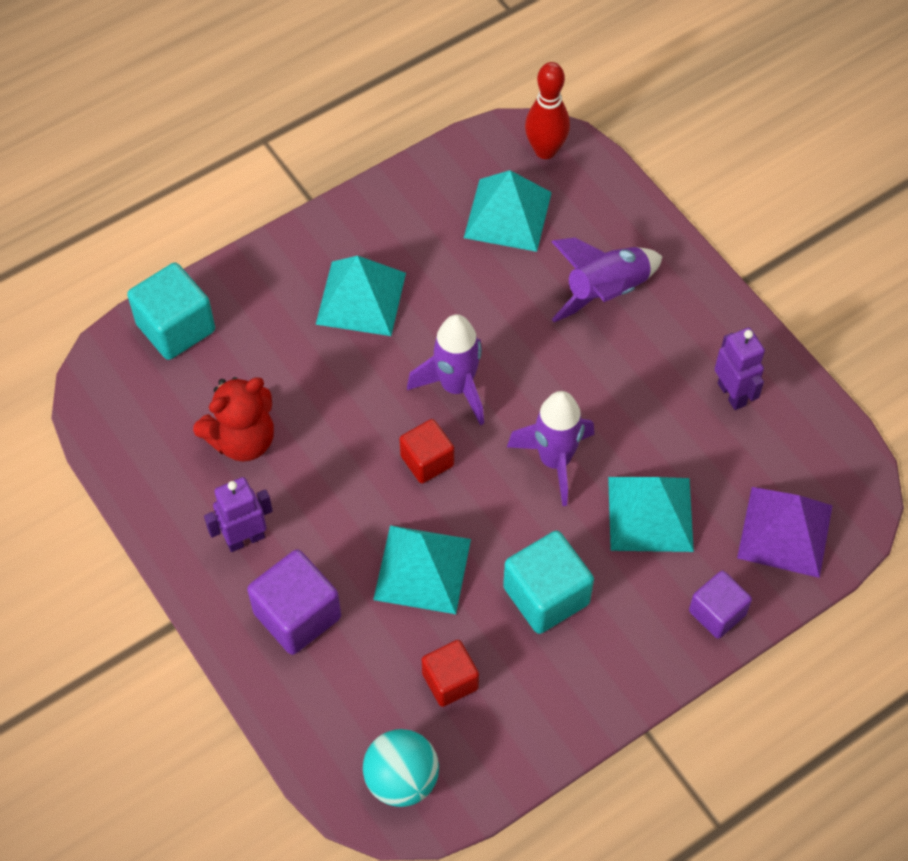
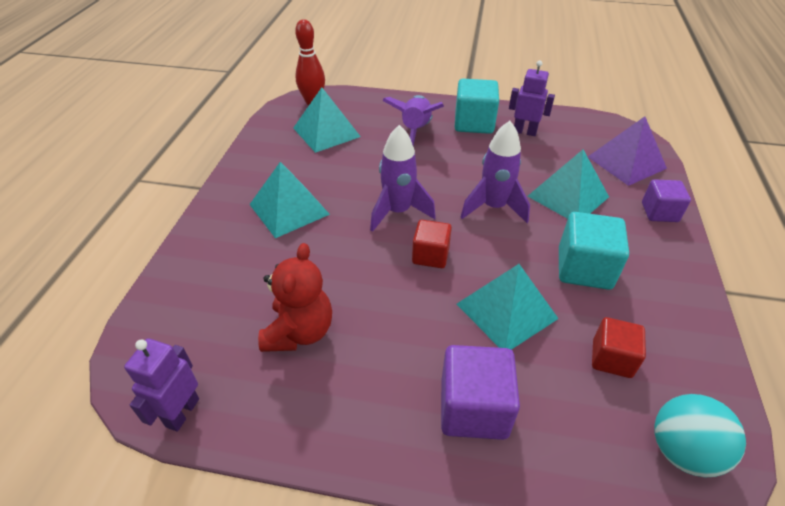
camera: 45 degrees left, 15 degrees down
(176, 327) = (173, 303): turquoise cube -> turquoise cube (474, 123)
(245, 539) = (375, 391): purple robot -> purple robot (182, 412)

